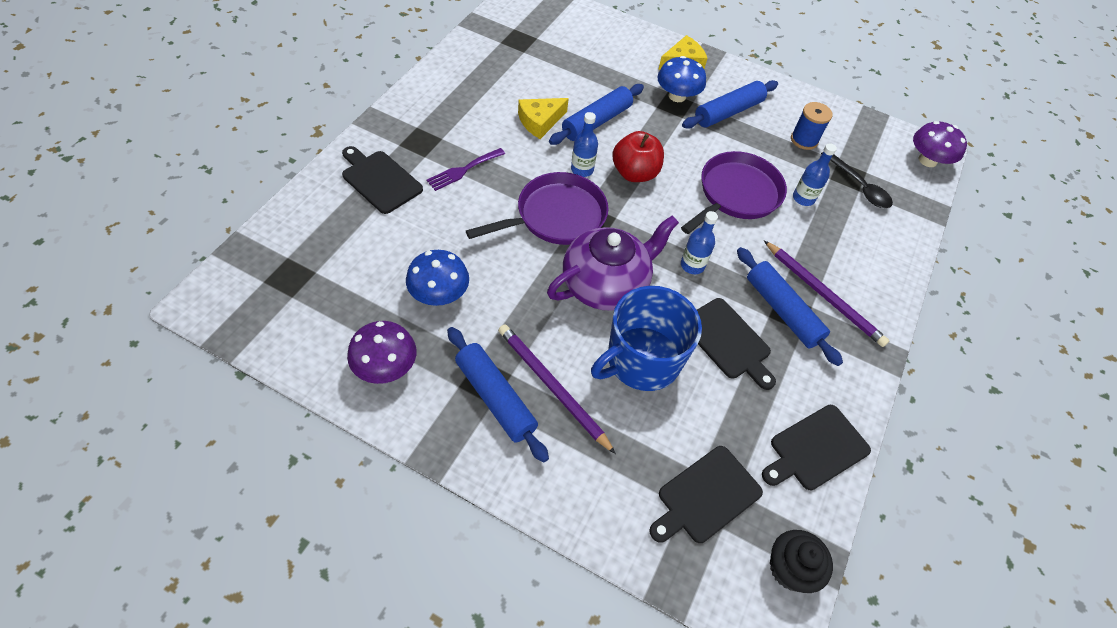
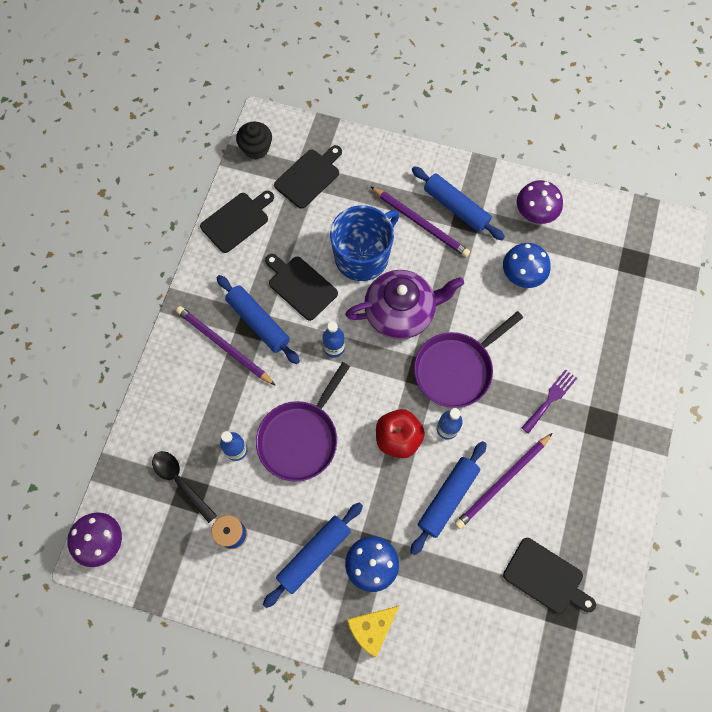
camera: 175 degrees right, 15 degrees up
(380, 180) = (614, 368): black cutting board -> black cutting board (546, 577)
(540, 121) = (502, 482): yellow cheese -> purple pencil
(606, 284) = (400, 312): purple teapot -> purple teapot turned 150 degrees counterclockwise

